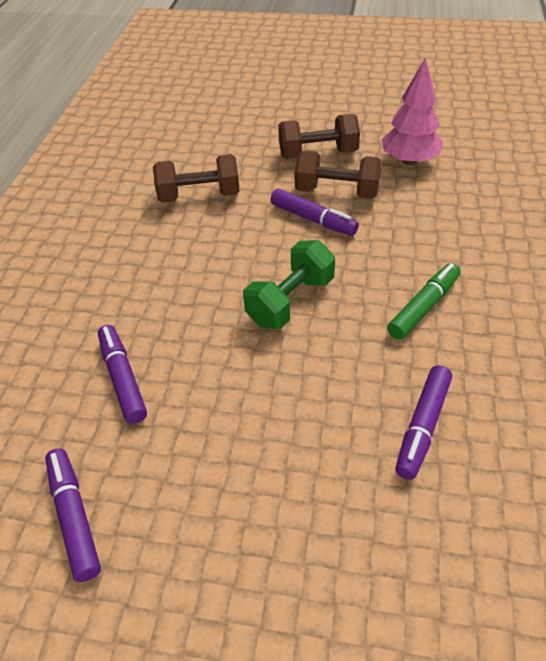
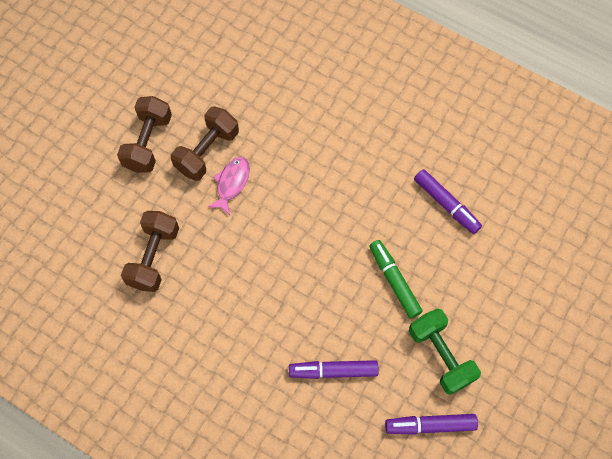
camera: 70 degrees left, 20 degrees up
(290, 301) = (311, 235): green dumbbell -> green dumbbell (440, 355)
(313, 219) = (231, 183): purple marker -> pink fish
(409, 161) = (197, 81): pink tree -> none
(424, 307) = (356, 154): green marker -> green marker (394, 281)

